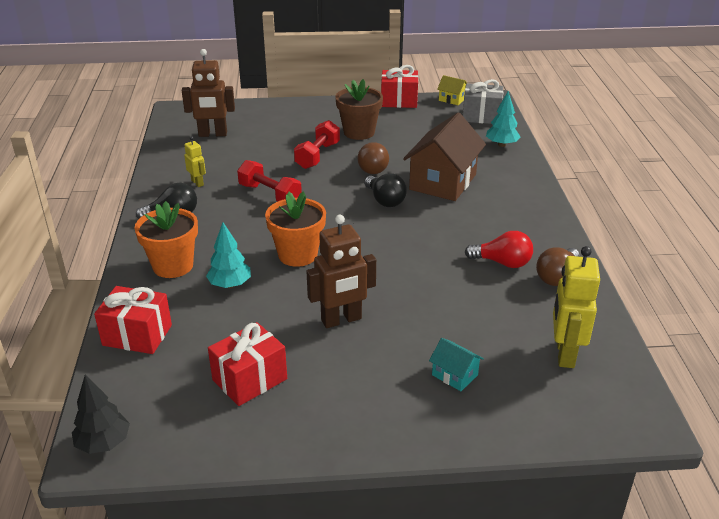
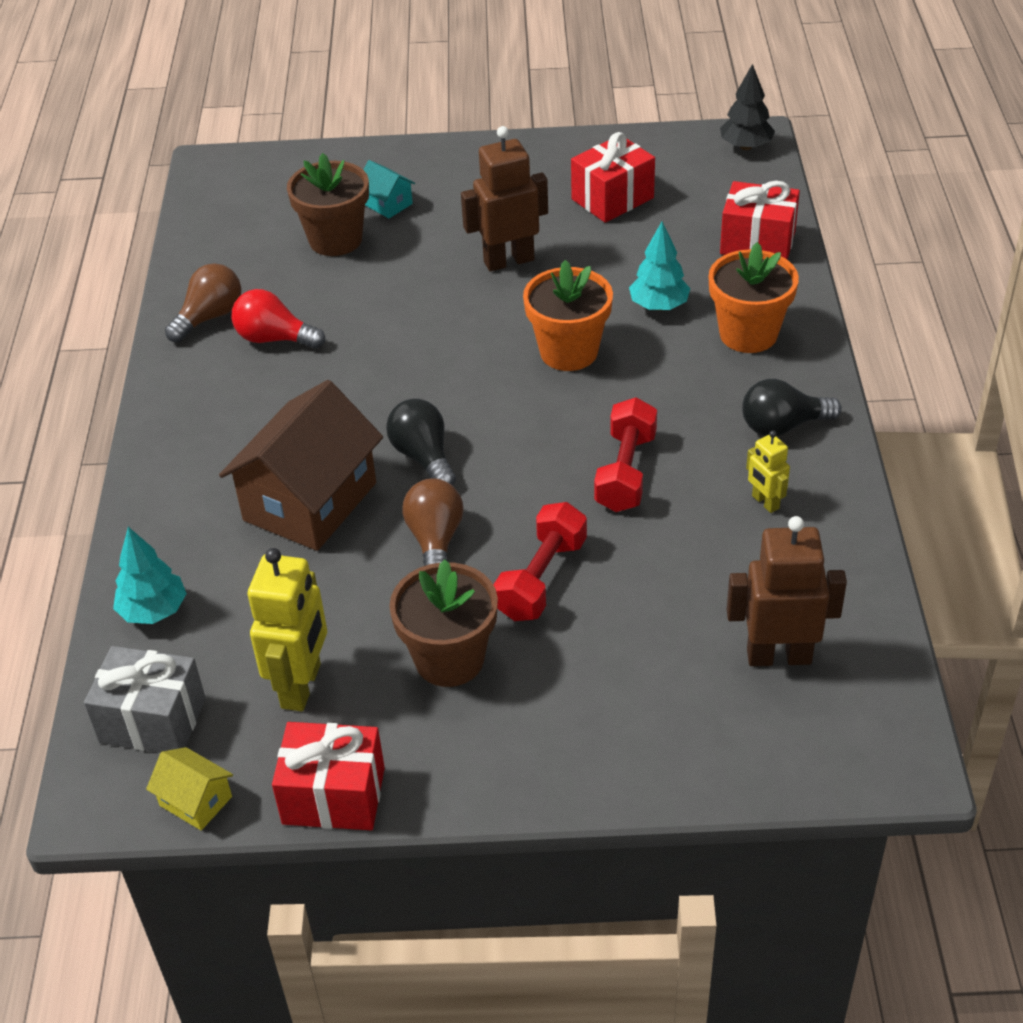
camera: 175 degrees left, 10 degrees up
(270, 194) = (626, 472): red dumbbell -> red dumbbell turned 60 degrees clockwise
(488, 339) = (335, 240): none -> brown flower pot
(564, 354) = (255, 224): yellow robot -> yellow robot (302, 686)

